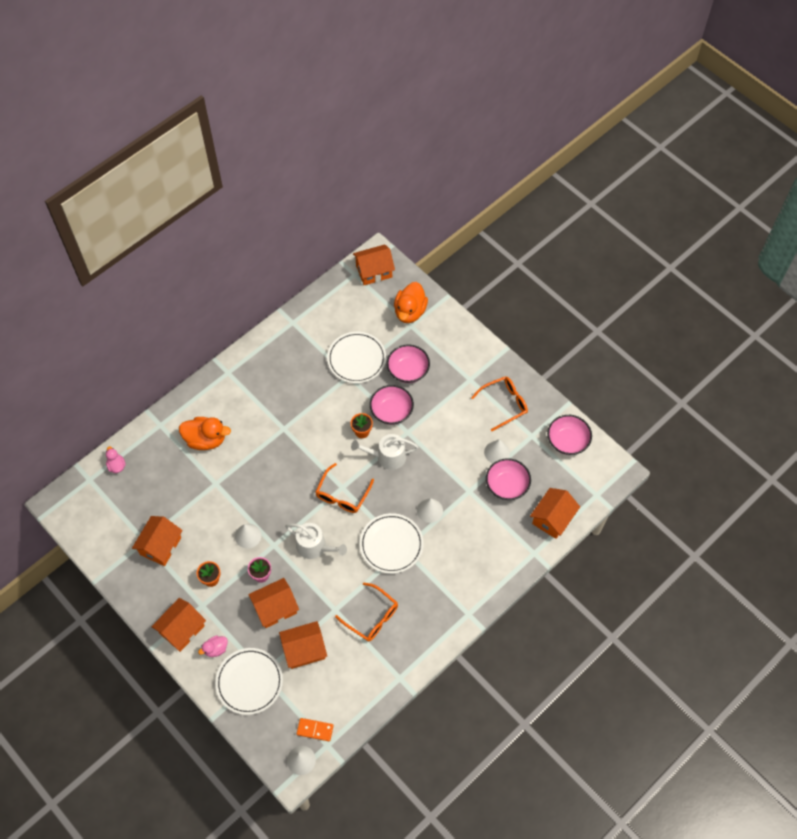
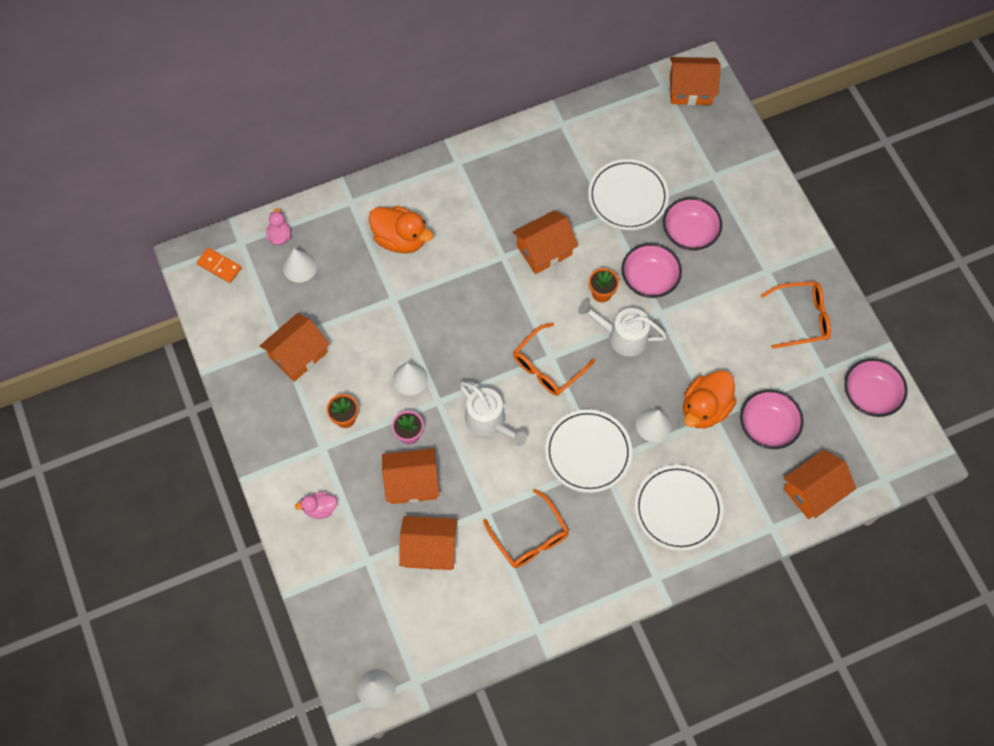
camera: 20 degrees right, 5 degrees up
(182, 629) = (287, 469): orange house -> orange house (544, 250)
(249, 682) = (347, 565): white plate -> white plate (678, 509)
(315, 730) = (407, 656): orange domino -> orange domino (219, 266)
(410, 311) = (719, 157): orange duck -> orange duck (705, 408)
(497, 452) = (769, 378): white cone -> white cone (299, 267)

